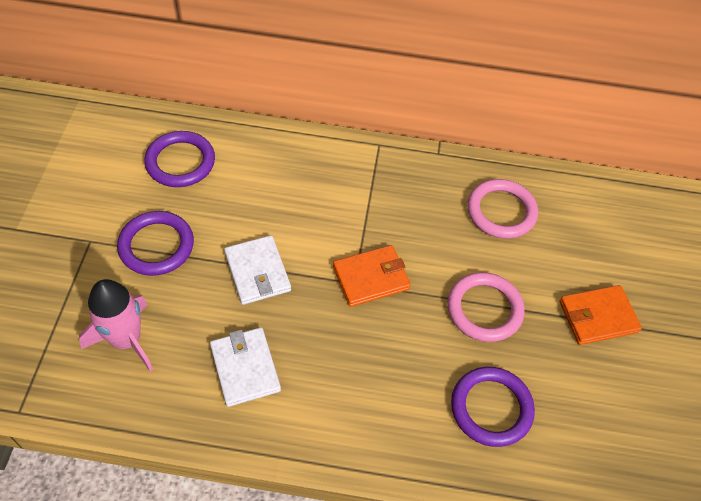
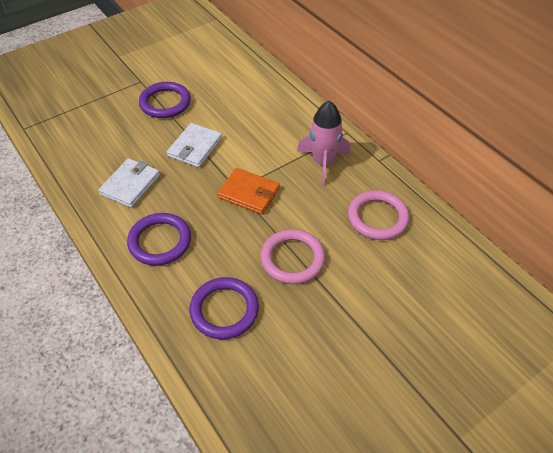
camera: 50 degrees right, 5 degrees down
(126, 340) = (99, 132): pink rocket -> pink rocket (323, 162)
(180, 162) = (226, 74): purple ring -> purple ring (160, 241)
(597, 317) = (362, 323): orange wallet -> none

